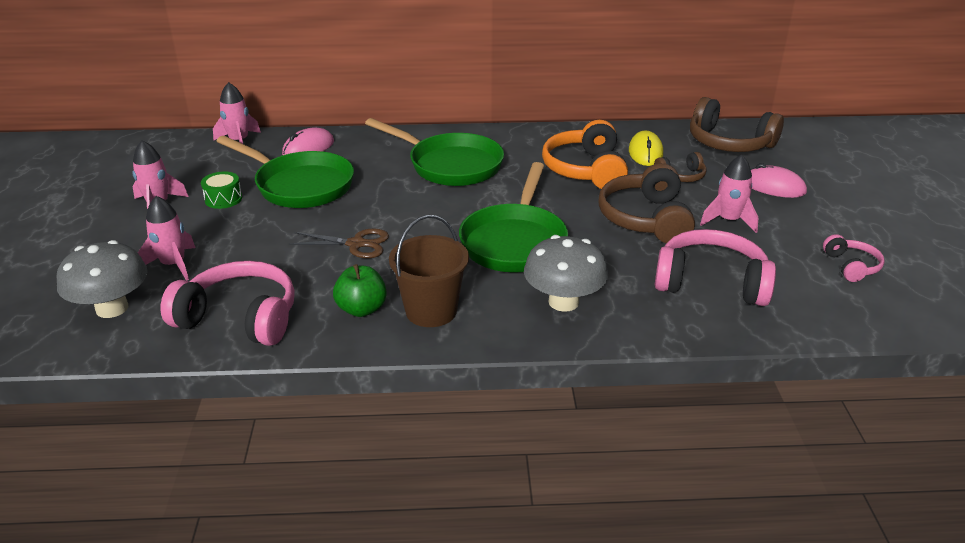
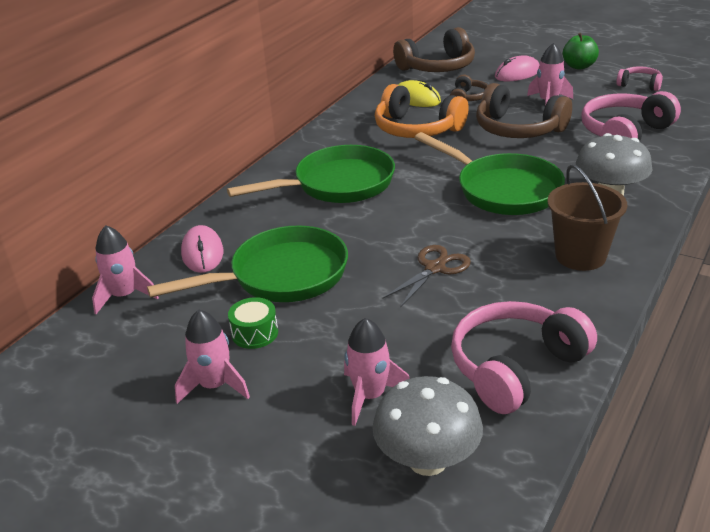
camera: 55 degrees left, 0 degrees up
(362, 309) = (552, 291): green apple -> green apple (579, 66)

